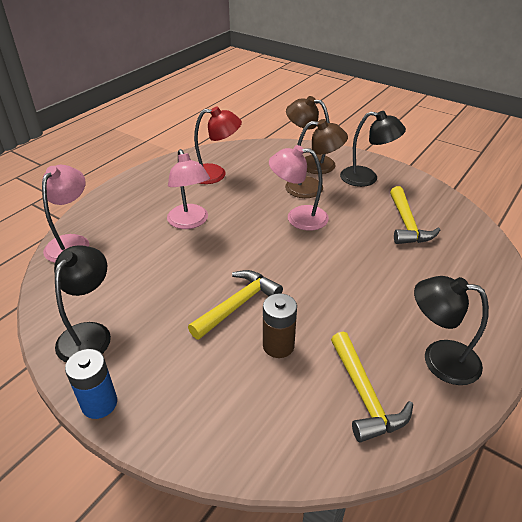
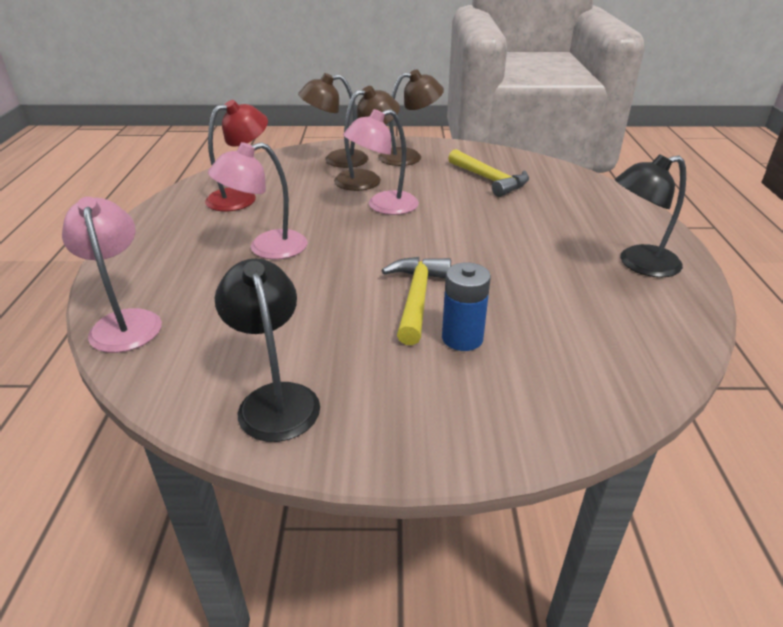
camera: 35 degrees left, 5 degrees down
(99, 403) = (379, 457): blue battery -> blue battery (462, 338)
(190, 222) = (266, 248): pink lamp -> pink lamp turned 120 degrees clockwise
(278, 345) = (500, 313): brown battery -> none
(365, 395) = (621, 316): yellow hammer -> none
(367, 178) = (409, 156): black lamp -> brown lamp

